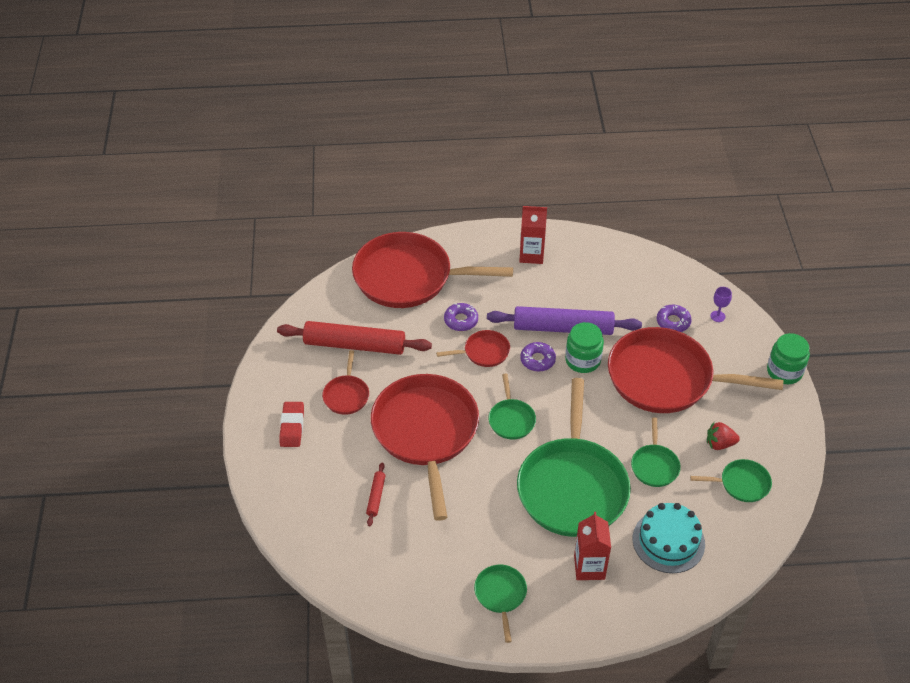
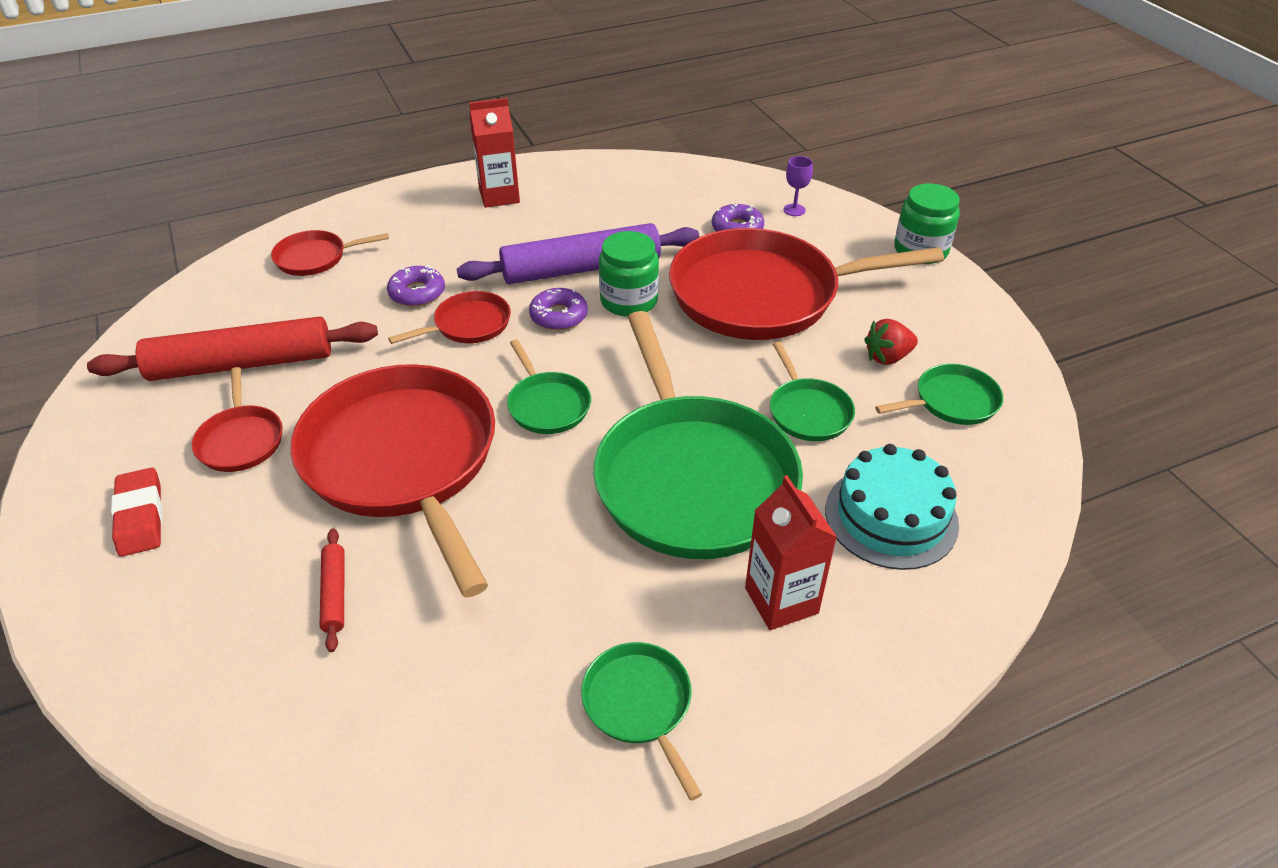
camera: 20 degrees left, 5 degrees down
(408, 277) = (315, 258): red pan -> red pan, size x0.44

